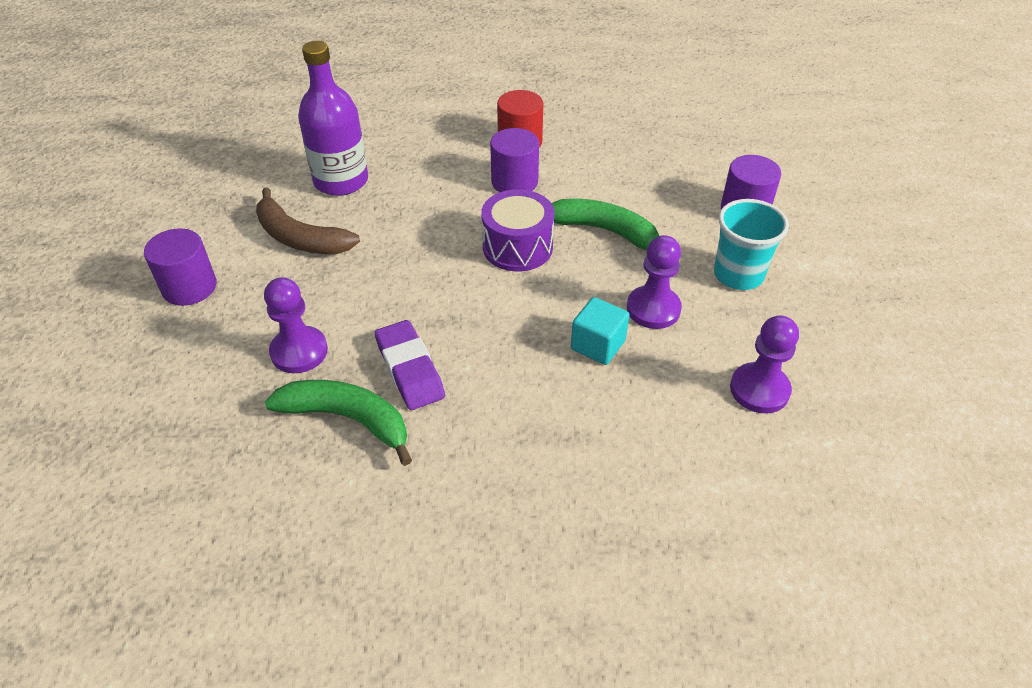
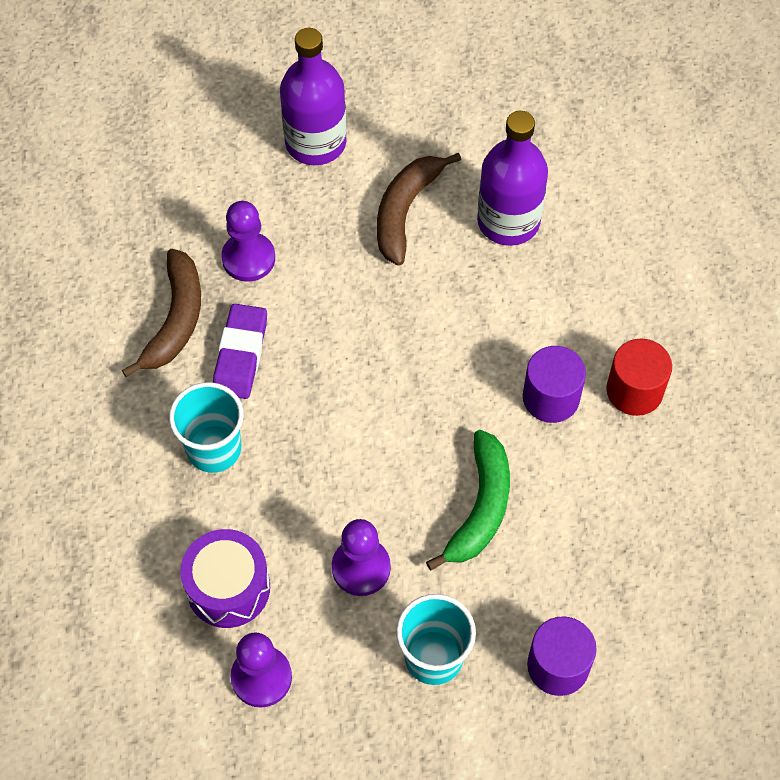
camera: 80 degrees right, 15 degrees up
(189, 287) = (315, 142): purple cylinder -> purple bottle
(348, 419) = (176, 319): green banana -> brown banana
(410, 369) = (240, 355): purple eraser -> purple eraser turned 45 degrees counterclockwise
(511, 401) = (214, 449): none -> turquoise cup
(517, 247) = (433, 419): purple drum -> purple drum (228, 588)
(598, 345) = (299, 517): turquoise cube -> none

